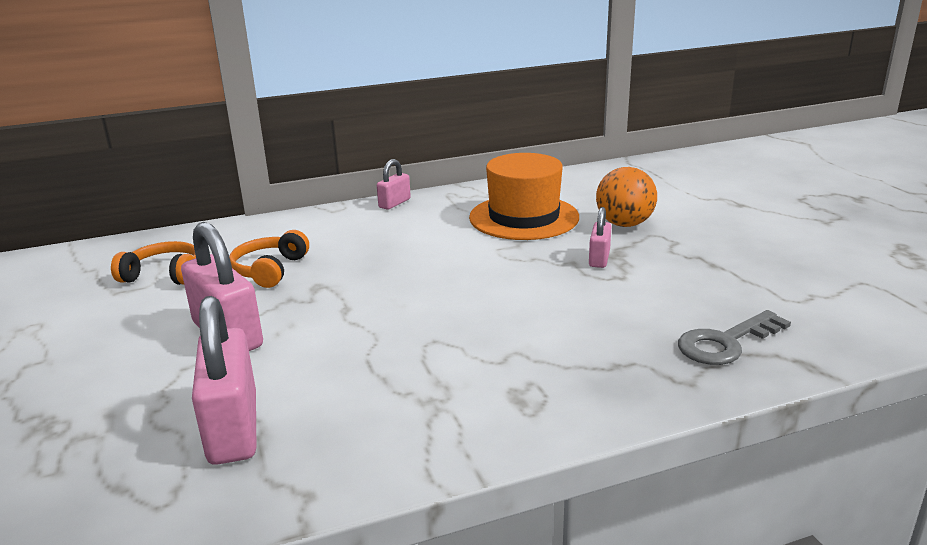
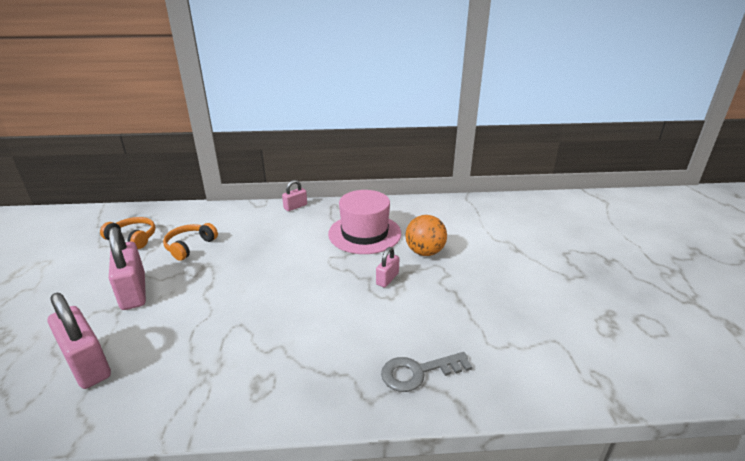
camera: 15 degrees right, 5 degrees up
(233, 428) = (87, 364): pink padlock -> pink padlock turned 45 degrees counterclockwise
(524, 217) = (364, 233): orange hat -> pink hat

